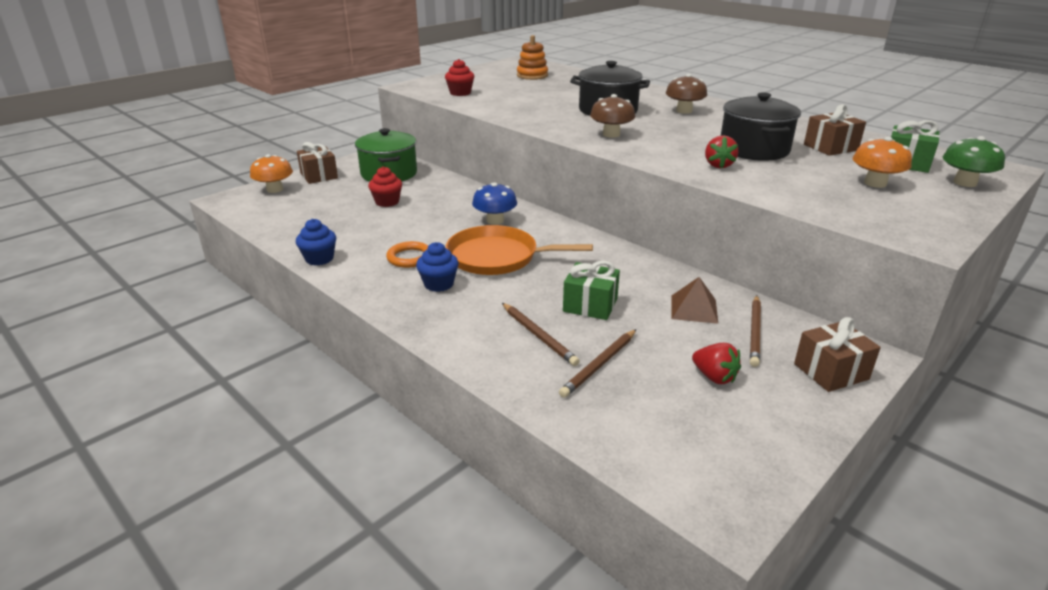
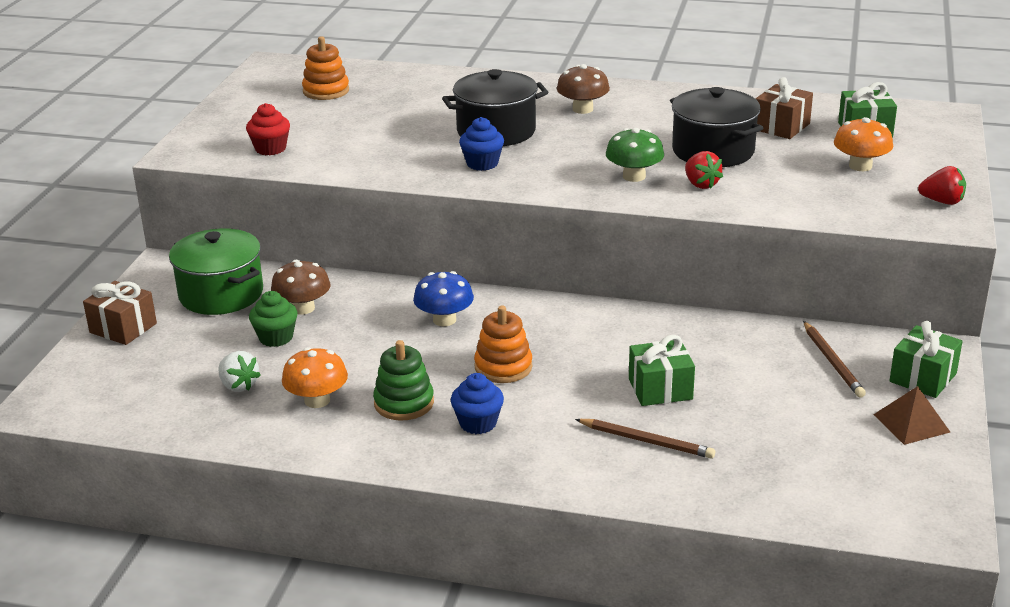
camera: 30 degrees left, 0 degrees up
(274, 189) = (87, 369): orange mushroom -> orange mushroom (317, 400)
(319, 259) = (295, 443): blue cupcake -> blue cupcake (482, 164)
(334, 219) = (238, 385): none -> white strawberry
(387, 202) = (276, 337): red cupcake -> green cupcake
(410, 258) = (404, 403): orange ring -> green stacking toy
(497, 257) = (503, 367): orange pan -> orange stacking toy
(599, 365) = (732, 448): brown pencil -> none
(611, 134) = (544, 170): brown mushroom -> brown mushroom (303, 308)
(694, 309) = (759, 357): brown pyramid -> brown pyramid (911, 423)
(714, 377) = (838, 420): red strawberry -> red strawberry (942, 202)
(831, 371) = (923, 377): brown gift -> green gift
(965, 183) = (931, 142): green mushroom -> green mushroom (634, 176)

